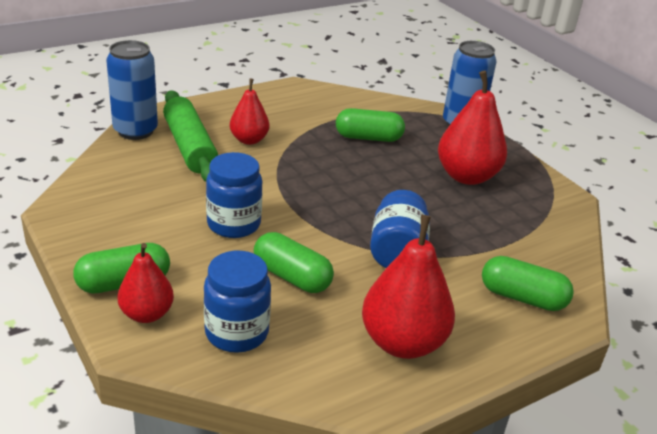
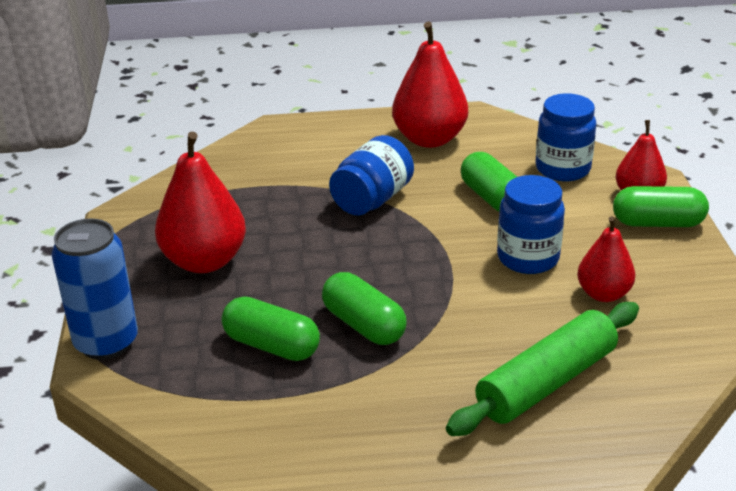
camera: 150 degrees left, 0 degrees up
(135, 131) = (626, 434): blue can -> none
(190, 147) = (546, 382): green rolling pin -> green rolling pin turned 45 degrees clockwise
(249, 140) = (452, 378): red pear -> red pear (603, 294)
(522, 297) = (297, 146): green capsule -> green capsule (364, 325)

